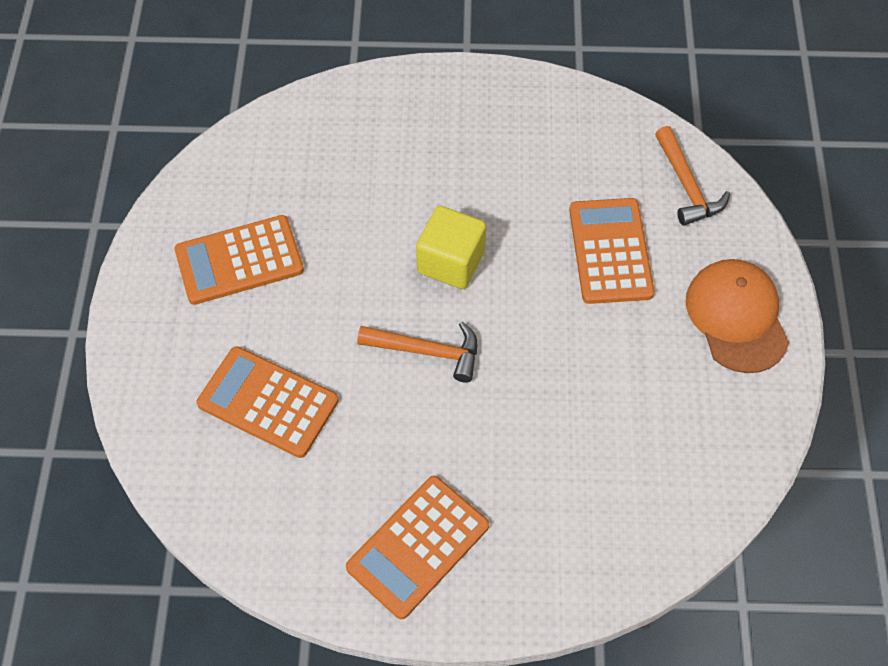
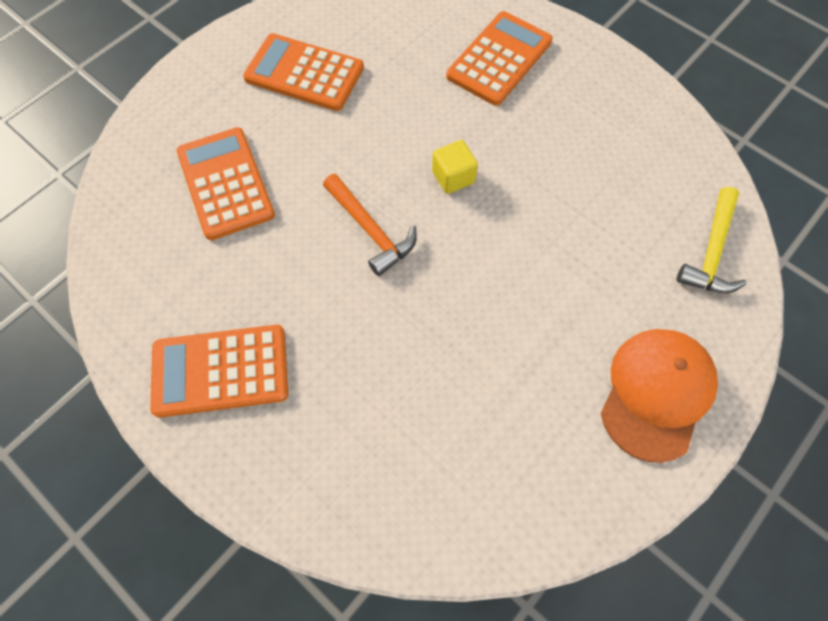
camera: 40 degrees right, 5 degrees up
(451, 262) = (453, 177): yellow cube -> yellow cube, size x0.64
(610, 251) = (591, 258): orange calculator -> orange calculator (499, 59)
(687, 185) = (711, 252): orange hammer -> yellow hammer

